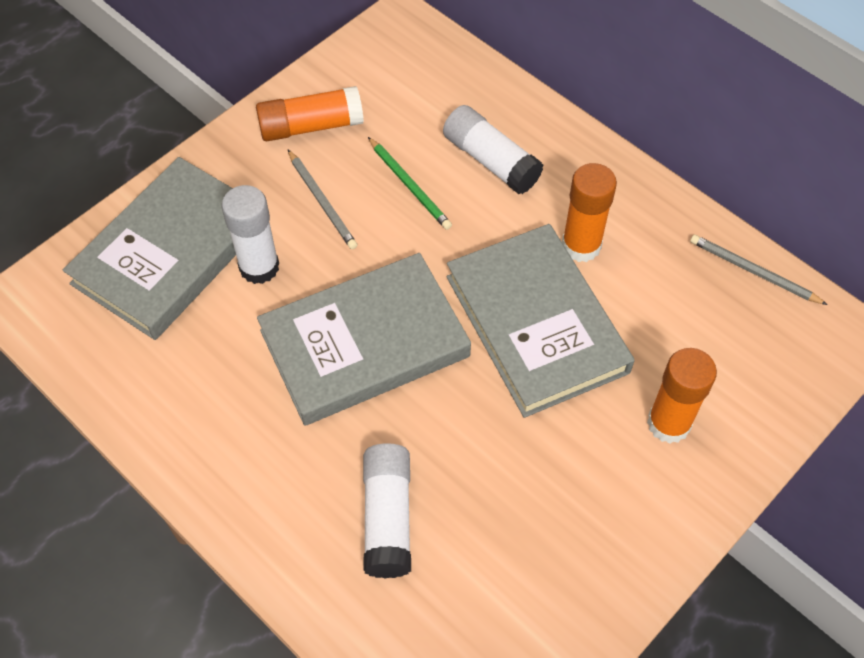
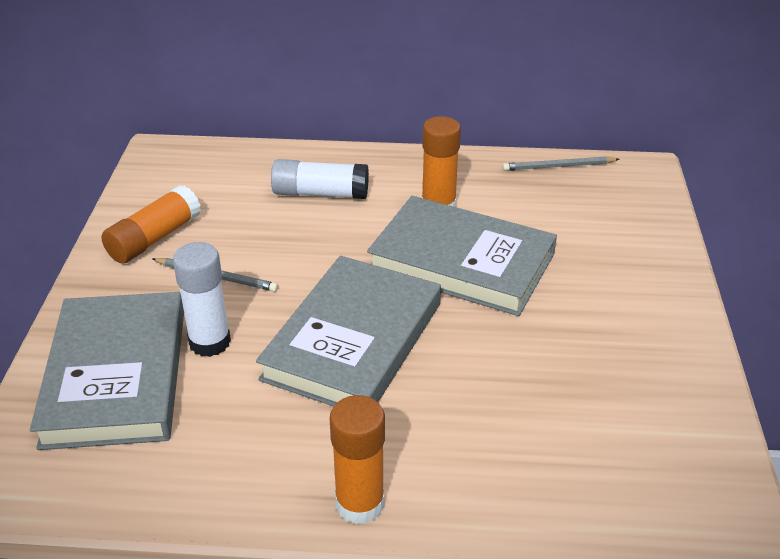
camera: 40 degrees left, 20 degrees down
(388, 517) = (500, 433): white glue stick -> none
(409, 185) = (276, 234): green pencil -> none
(668, 423) = (610, 266): orange glue stick -> orange glue stick (360, 504)

